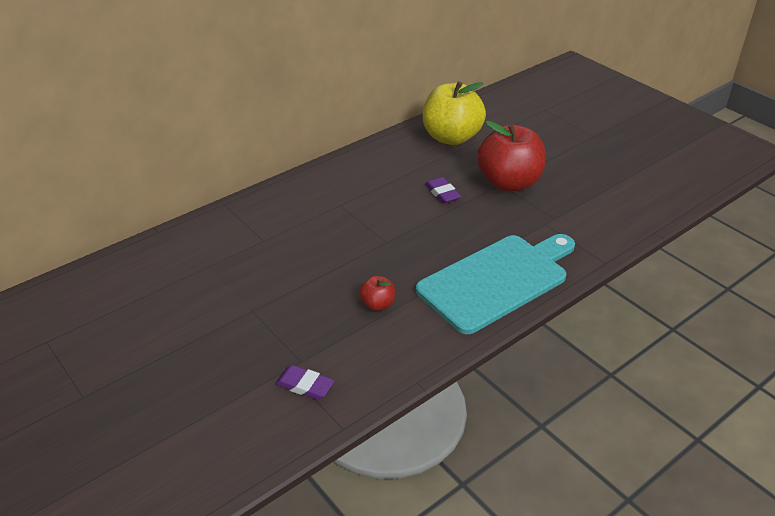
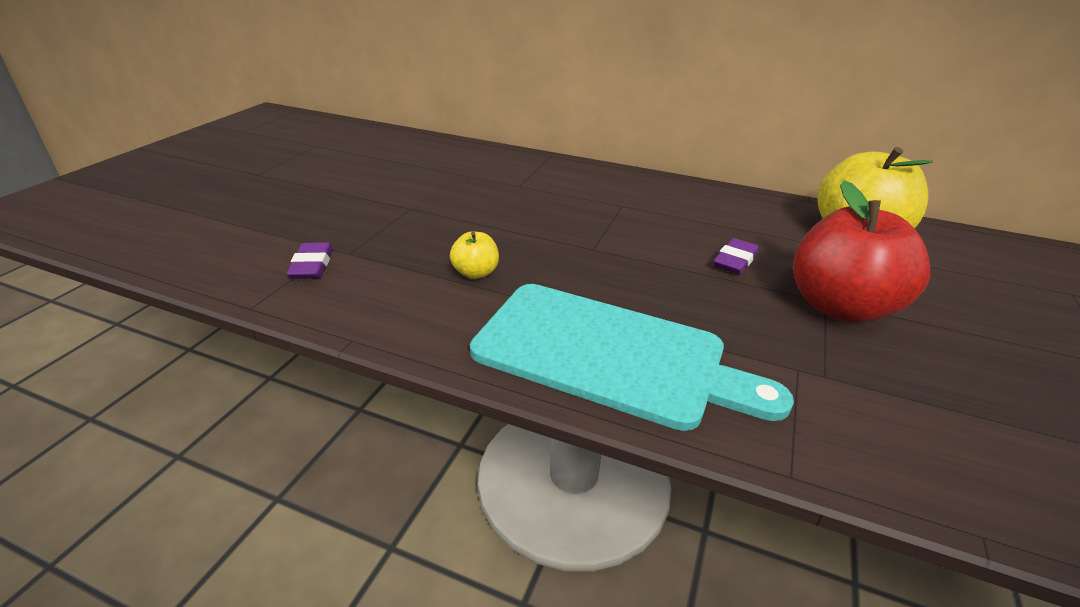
camera: 60 degrees right, 5 degrees down
(377, 304) = (475, 273): red apple -> yellow apple

